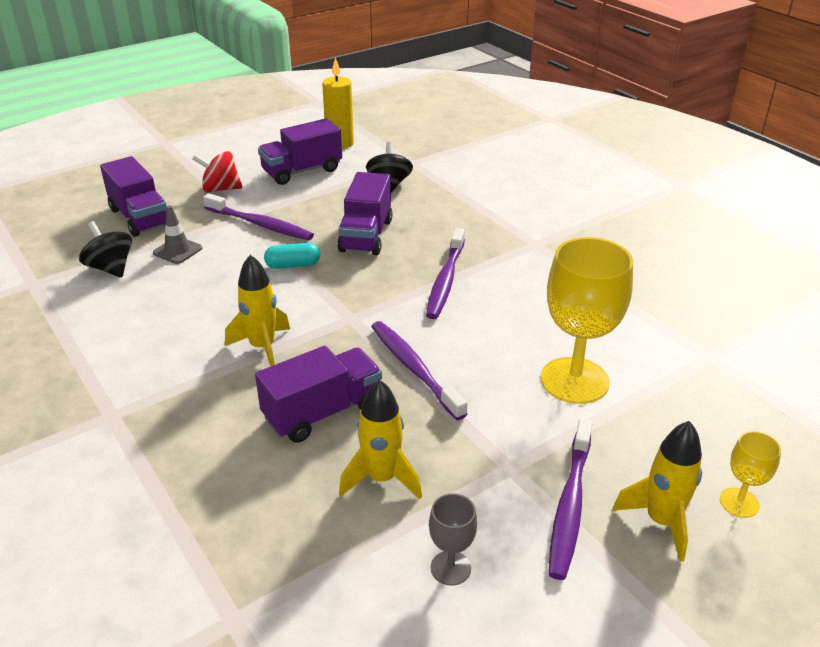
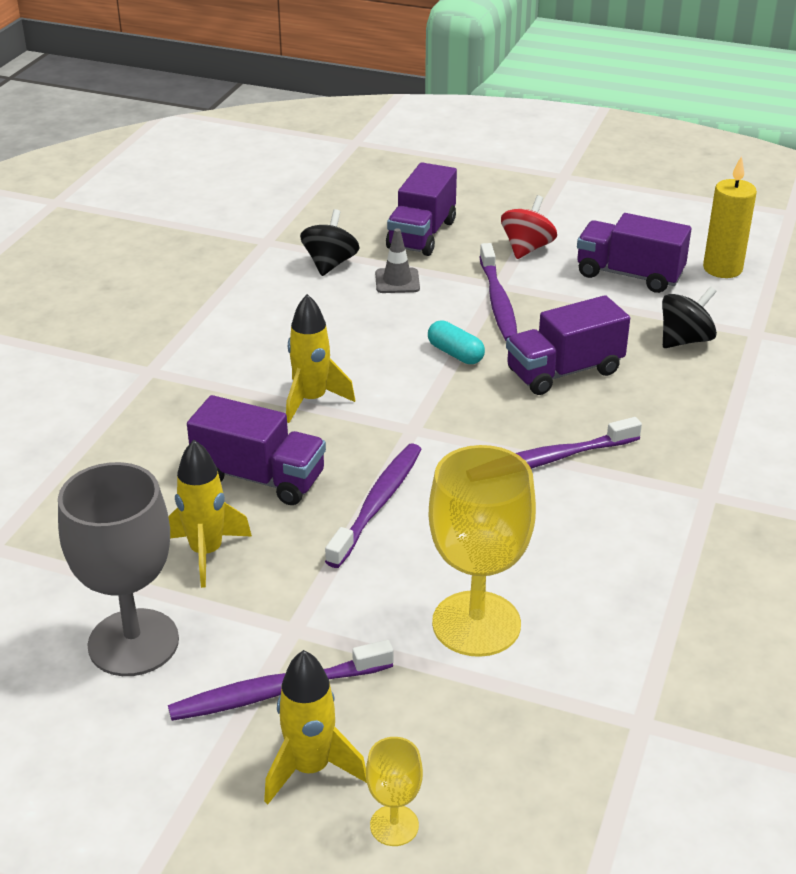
camera: 55 degrees right, 0 degrees up
(220, 189) = (527, 248): red spinning top -> red spinning top turned 60 degrees clockwise
(450, 568) = (133, 642): grey goblet -> grey goblet, size x2.11

